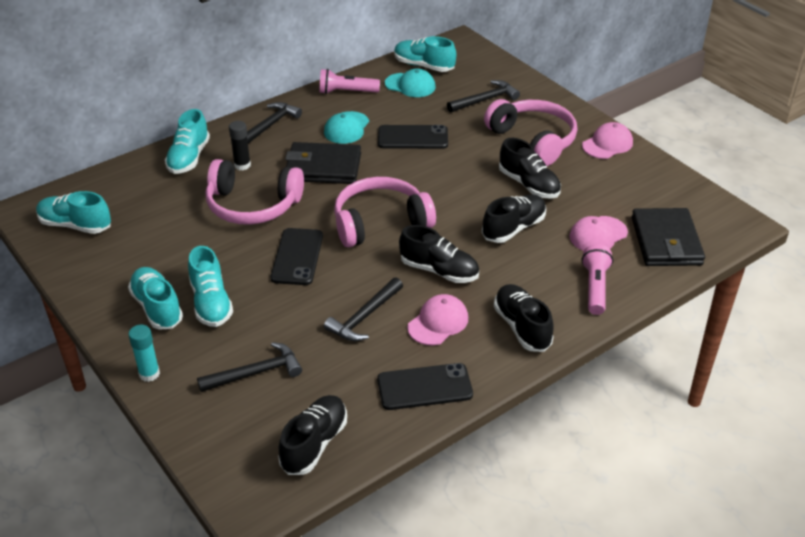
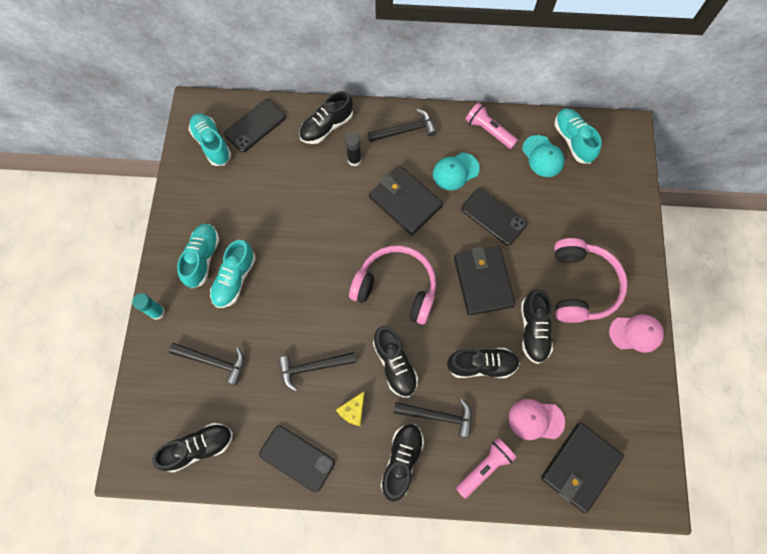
camera: 40 degrees right, 30 degrees up
(189, 158) = (327, 127): turquoise shoe -> black shoe
(252, 205) = (329, 206): pink headphones -> none
(297, 257) = (317, 278): black phone -> black phone (255, 125)
(438, 322) = (353, 411): pink cap -> yellow cheese
(452, 179) = (483, 281): none -> black wallet
(485, 100) = (585, 214): black hammer -> black hammer (438, 416)

